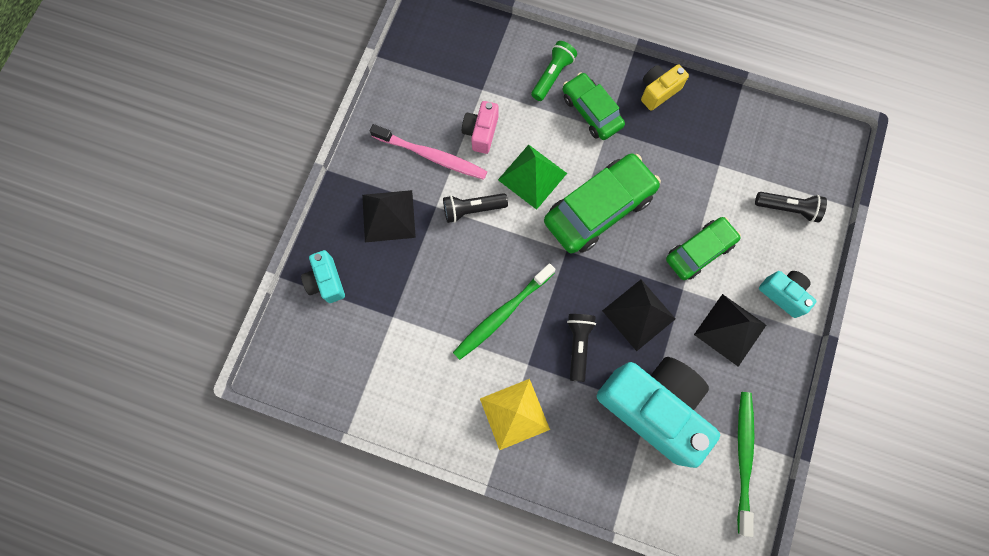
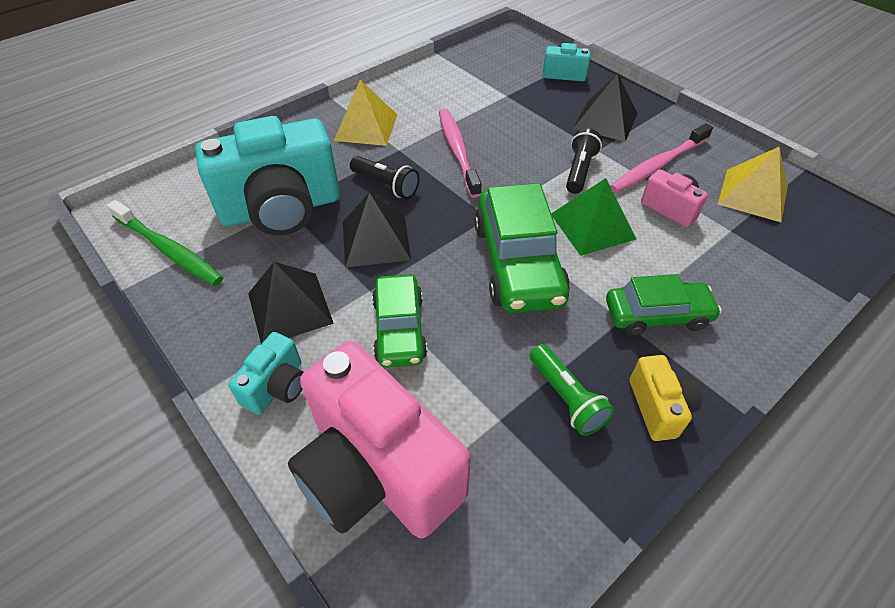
camera: 120 degrees right, 25 degrees down
(432, 84) = (753, 194): none -> yellow pyramid
(501, 315) = (457, 150): green toothbrush -> pink toothbrush
(552, 75) = (730, 300): green flashlight -> green flashlight (566, 398)
(783, 294) = (277, 386): turquoise camera -> turquoise camera turned 45 degrees counterclockwise
(788, 208) = (377, 470): black flashlight -> pink camera

